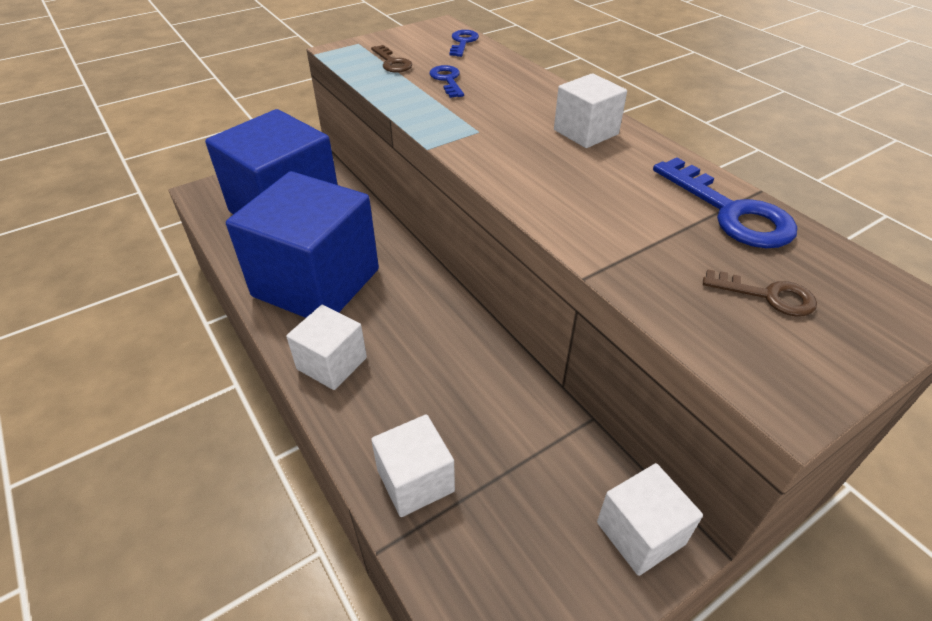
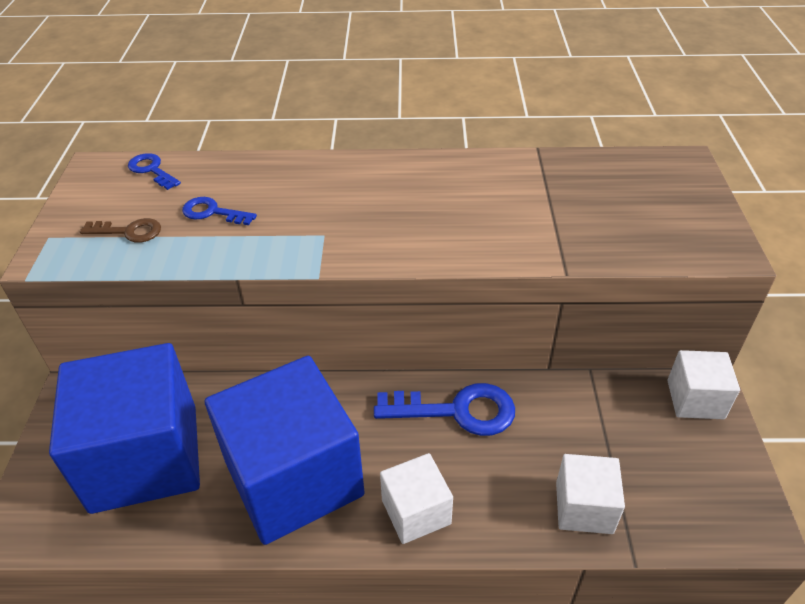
camera: 55 degrees left, 0 degrees up
(586, 132) = (389, 180): white cube -> none
(730, 212) = (549, 173): blue key -> blue key (457, 411)
(767, 296) = (641, 207): brown key -> none

